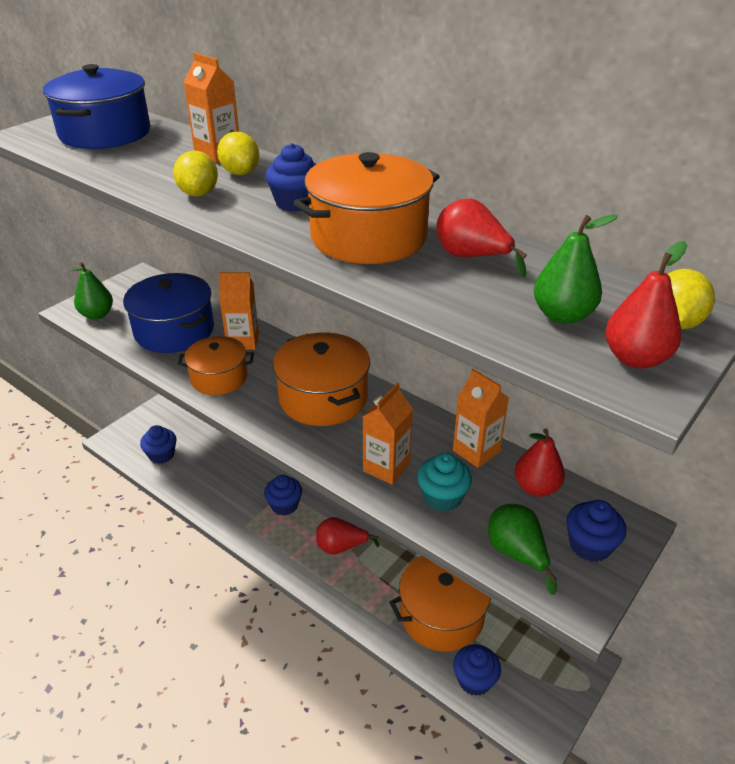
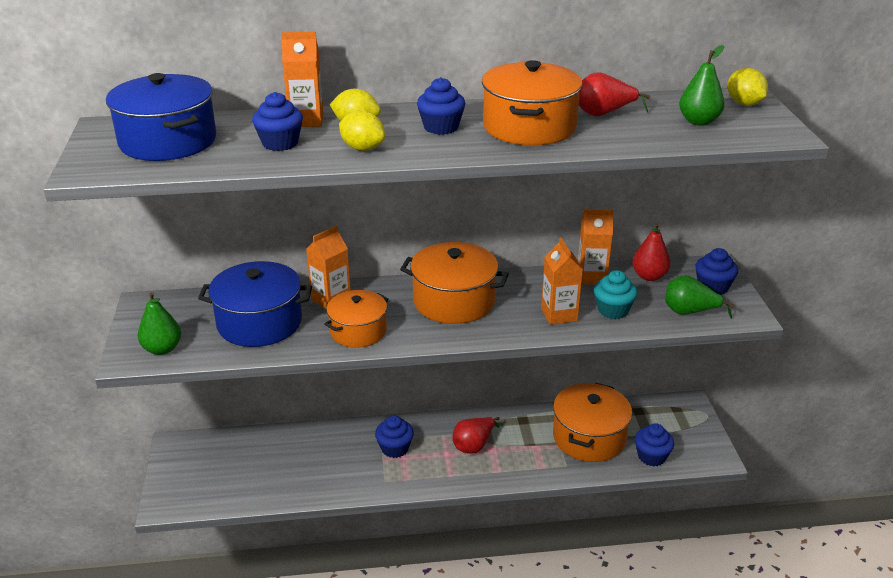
camera: 45 degrees left, 5 degrees down
(161, 455) = (234, 484): blue cupcake -> blue cupcake (280, 143)
(635, 359) = (760, 125): red pear -> none

